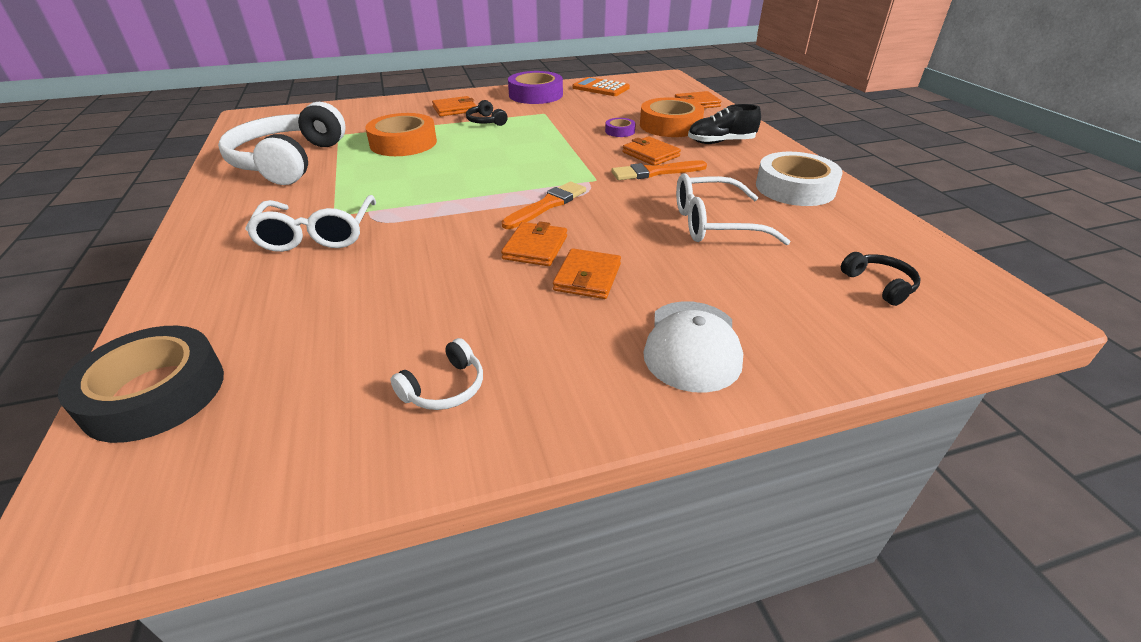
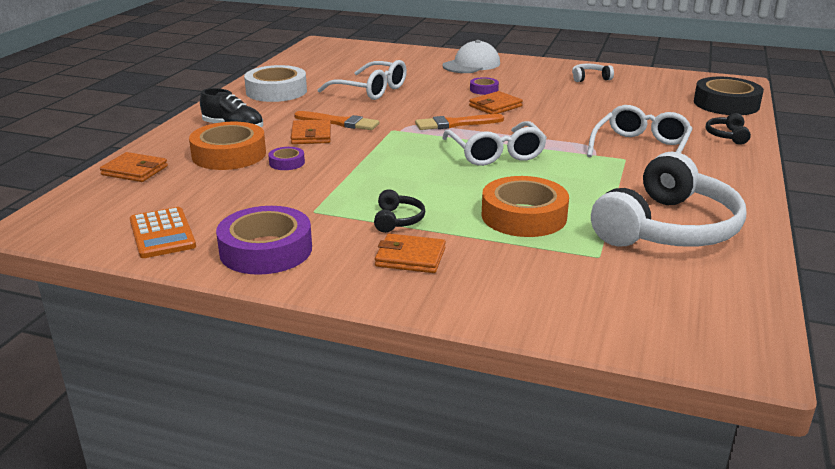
camera: 145 degrees left, 10 degrees down
(469, 183) = (496, 153): none -> white glasses
(587, 277) = (484, 89): orange wallet -> purple tape
(879, 285) = (352, 58): black headphones -> black headphones (727, 136)

